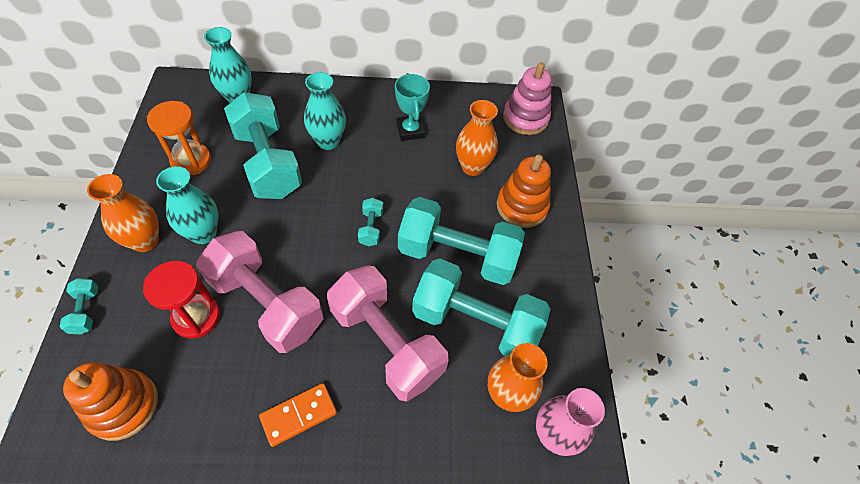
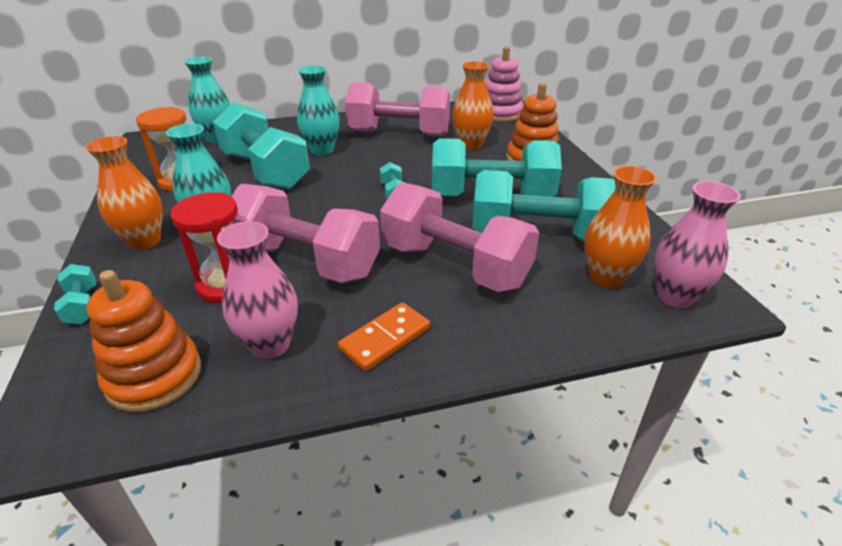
camera: 10 degrees left, 20 degrees down
(212, 396) = (270, 345): none -> pink vase
(410, 130) = (399, 133): turquoise trophy -> pink dumbbell

